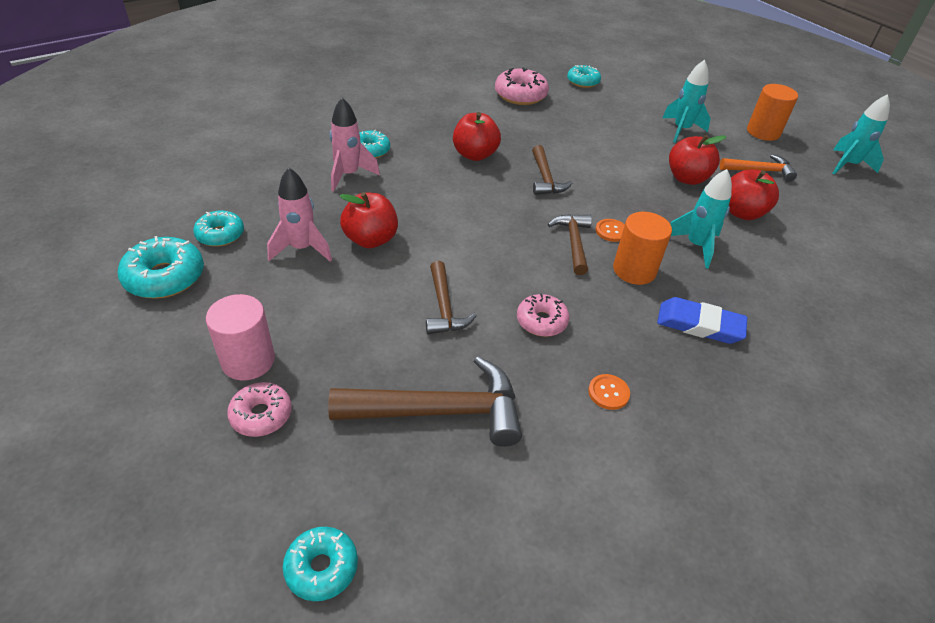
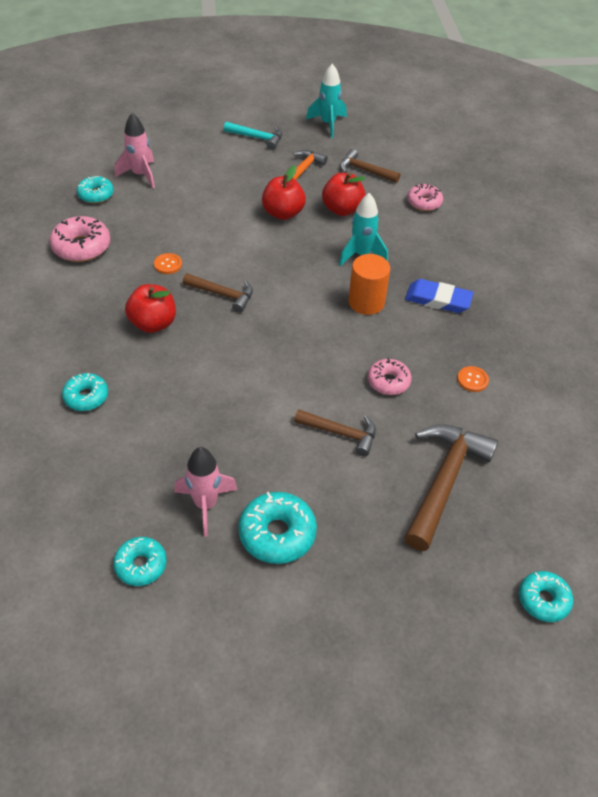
camera: 60 degrees left, 5 degrees up
(165, 277) = (178, 629): turquoise donut -> turquoise donut (277, 534)
(248, 360) = (329, 589): pink cylinder -> none
(261, 415) = (394, 597): pink donut -> pink donut (424, 202)
(348, 175) = (115, 429): pink rocket -> pink rocket (140, 175)
(371, 239) = (226, 448): red apple -> none
(573, 243) = (315, 319): brown hammer -> brown hammer (365, 171)
(611, 231) = (316, 291): orange button -> orange button (168, 264)
(681, 130) = (219, 179): turquoise rocket -> none
(699, 325) = (438, 299): blue eraser -> blue eraser turned 60 degrees clockwise
(763, 132) = (257, 138): orange cylinder -> turquoise hammer

